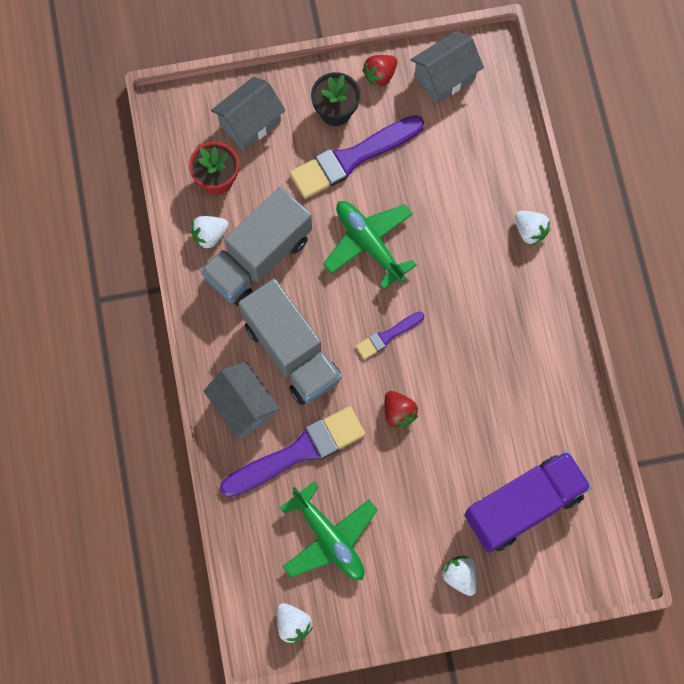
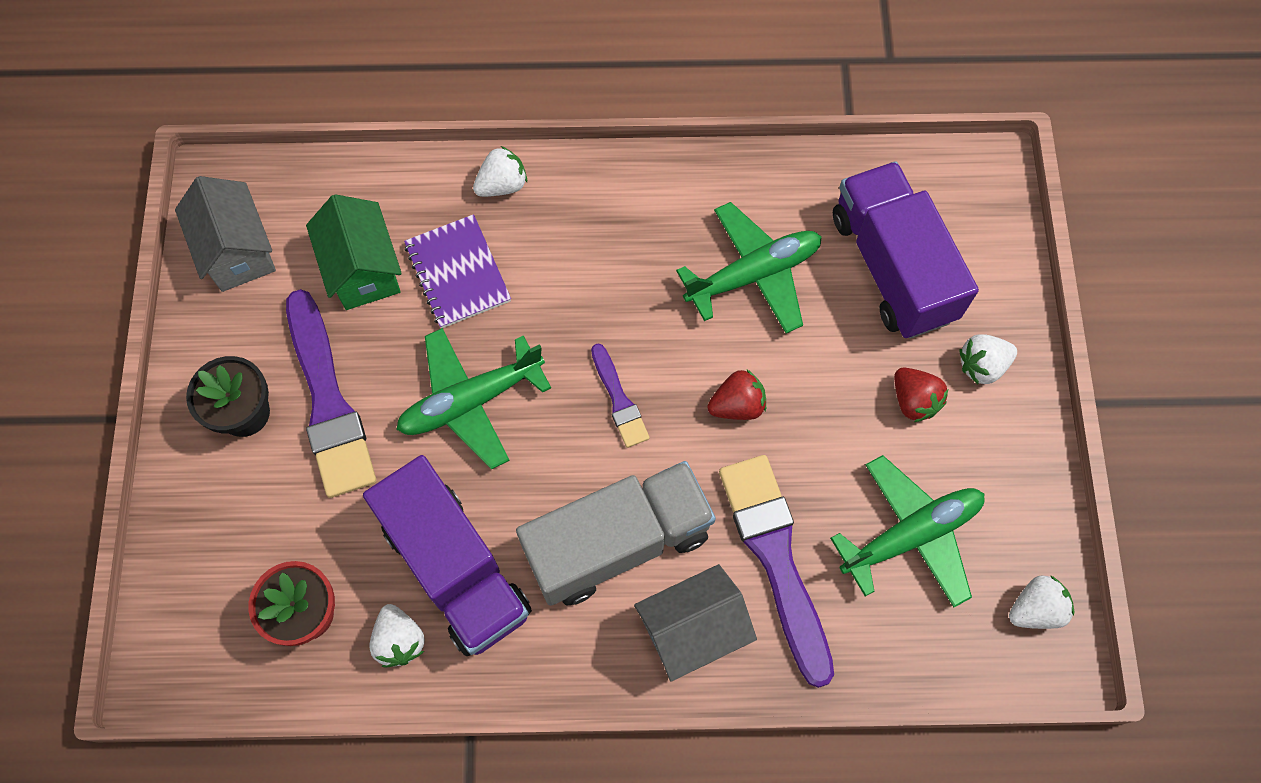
camera: 80 degrees left, 5 degrees down
(250, 123) = (226, 546): grey house -> none
(258, 258) = (456, 569): grey truck -> purple truck
(380, 75) = (206, 339): red strawberry -> red strawberry (914, 401)
(447, 157) = (363, 270): none -> green house
(457, 216) = (457, 273): none -> purple notebook
(497, 410) = (753, 274): none -> green plane

